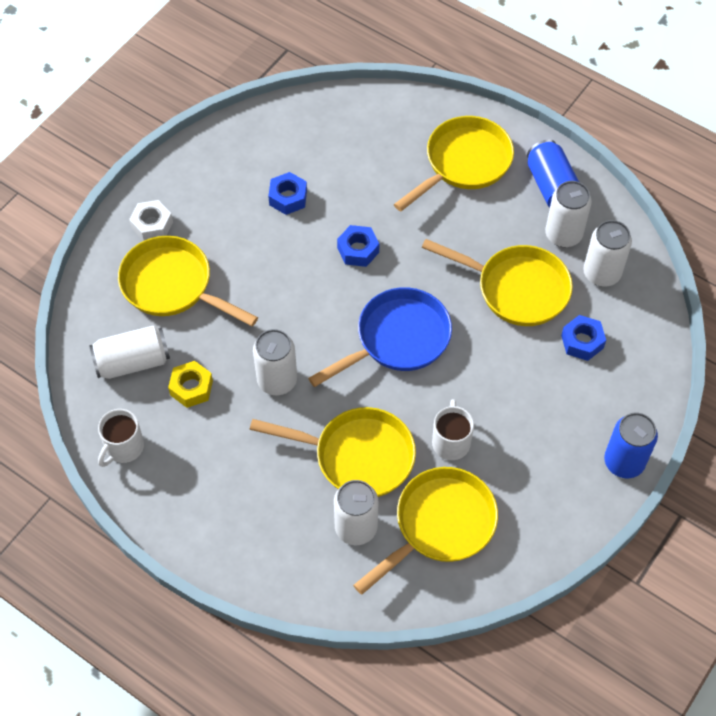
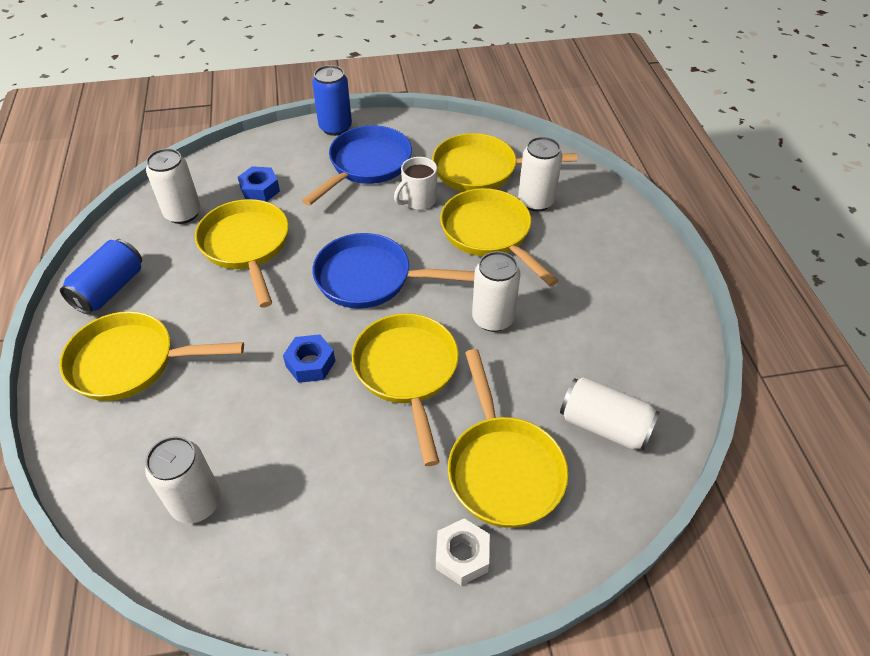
camera: 135 degrees left, 10 degrees down
(123, 447) = (668, 362): white mug -> none
(191, 388) = (569, 364): yellow nut -> none
(288, 198) = (303, 464): blue nut -> none
(291, 295) = (407, 372): none -> yellow pan
(538, 442) = (367, 165): none -> blue pan
(563, 235) = (161, 253): white can -> white can (196, 502)

